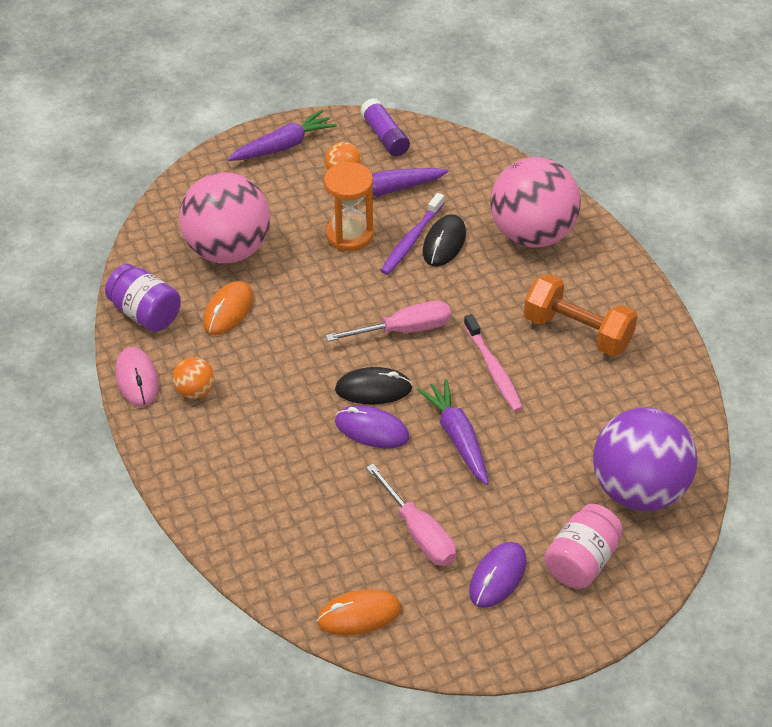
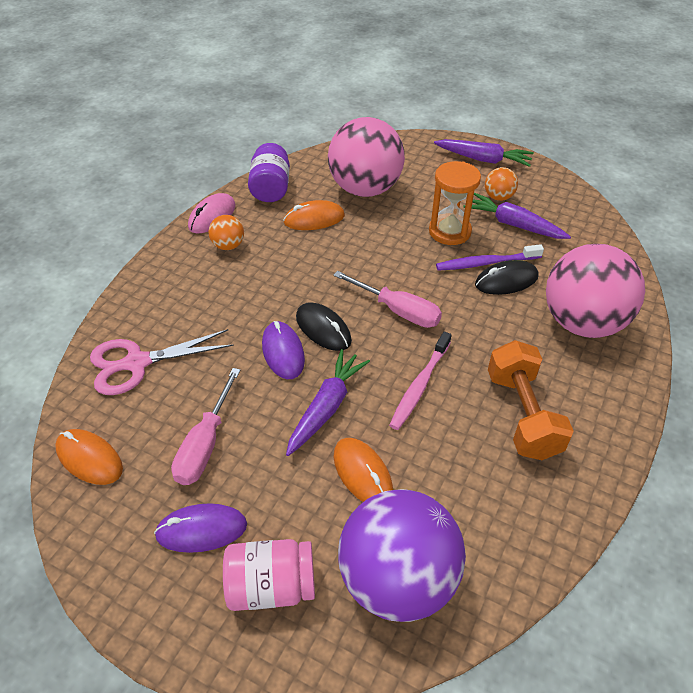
camera: 50 degrees right, 0 degrees up
(281, 533) = (137, 363): none -> pink scissors
(384, 136) = (559, 194): purple glue stick -> none
(539, 455) = (362, 473): none -> orange mouse

